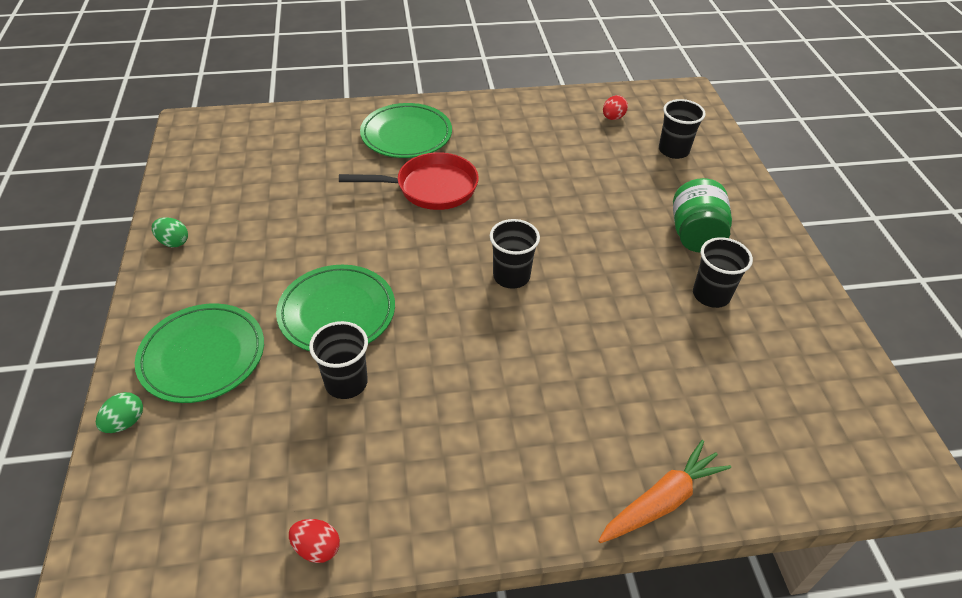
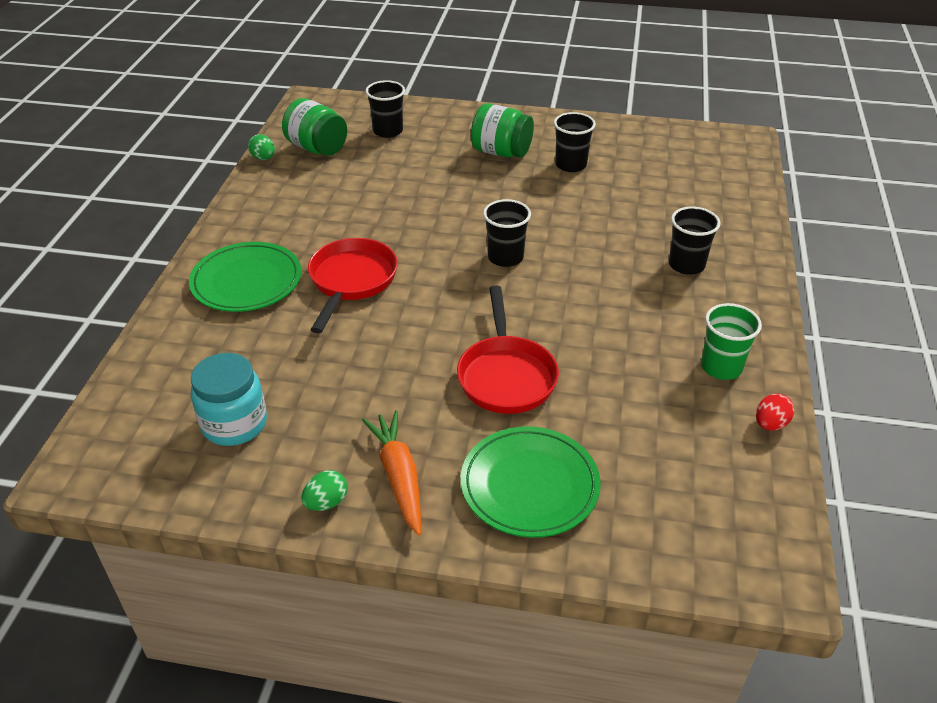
camera: 70 degrees left, 5 degrees down
(125, 422) = (603, 555): green egg -> green egg (263, 158)
(246, 176) = (234, 424): none -> turquoise jar
(337, 312) = (506, 376): green plate -> red pan
(346, 383) = (599, 382): black cup -> black cup (686, 265)
(399, 489) = (721, 367): none -> green cup
(613, 118) = (317, 148): red egg -> green jar
(661, 501) = (753, 241): orange carrot -> orange carrot (399, 477)

